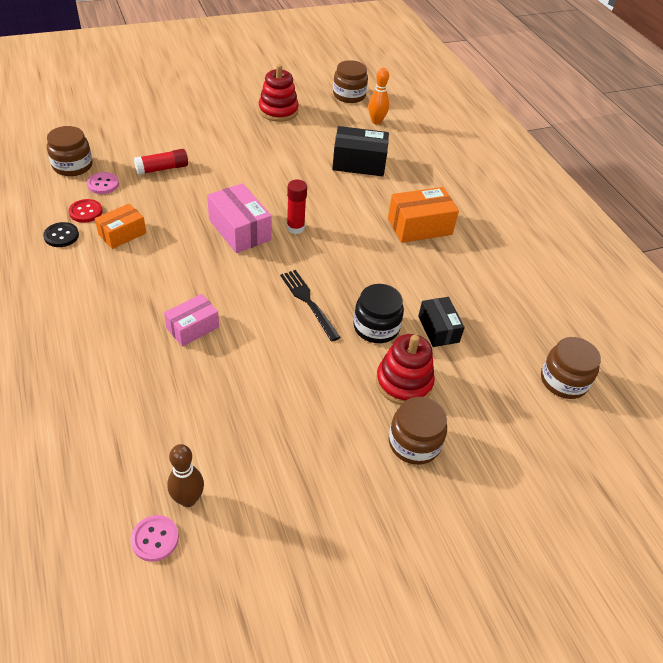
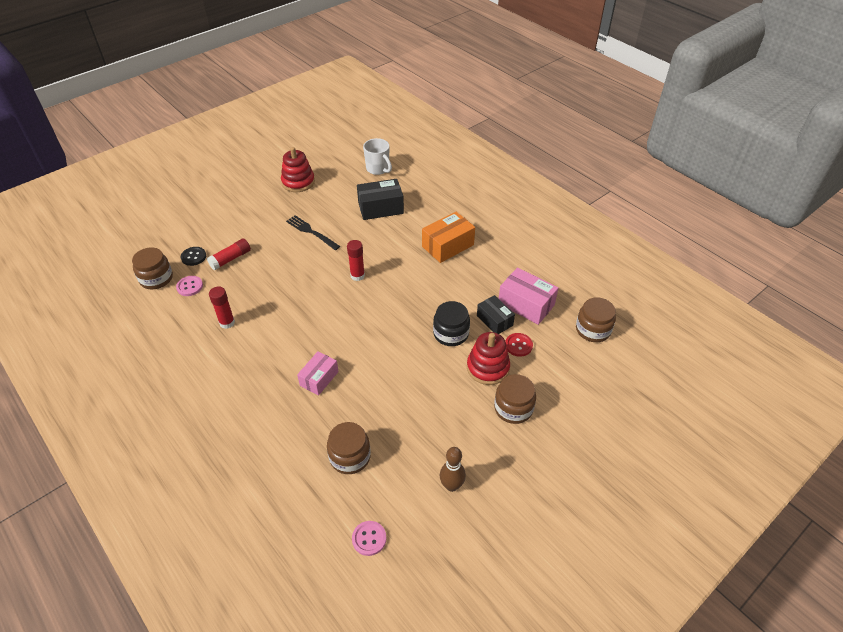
camera: 15 degrees left, 0 degrees up
(61, 236) = (179, 340): black button -> black button (193, 257)
(86, 212) = (188, 314): red button -> red button (518, 345)
(122, 234) = (227, 323): orange box -> red glue stick
(188, 499) = (378, 503): brown bowling pin -> brown bowling pin (451, 485)
(239, 230) = (316, 290): pink box -> pink box (526, 304)
(308, 302) = (393, 330): black fork -> black fork (311, 232)
(349, 95) = (347, 152): brown jar -> brown jar (350, 457)
(376, 121) = (378, 169): orange bowling pin -> white mug

